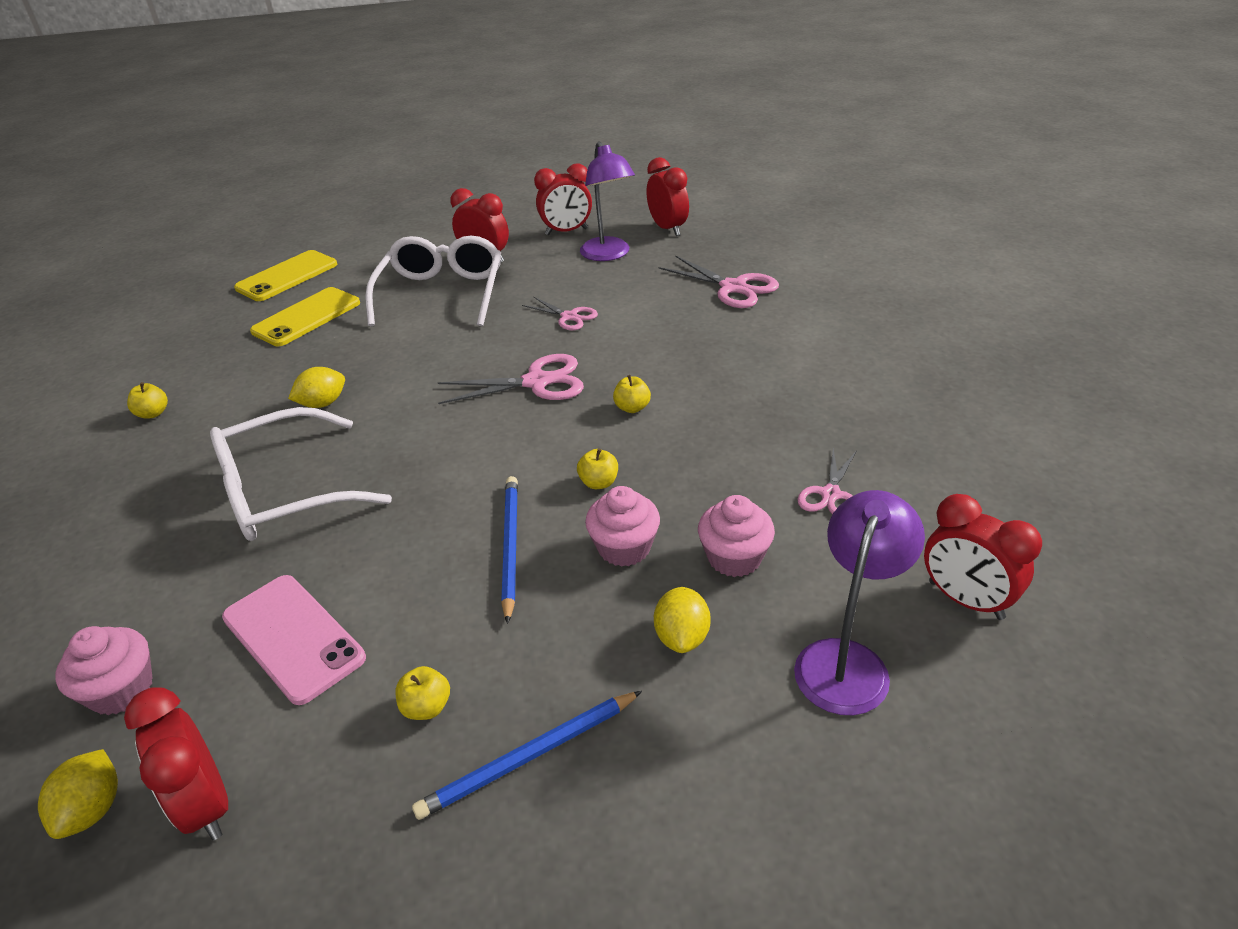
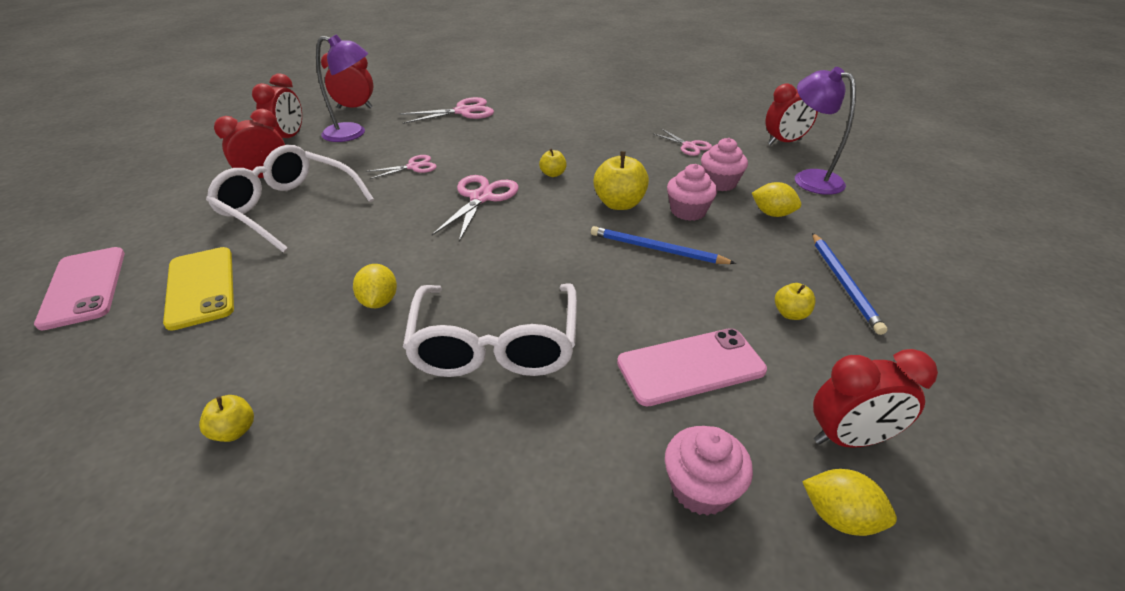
camera: 65 degrees left, 0 degrees up
(287, 276) = (84, 287): yellow phone -> pink phone
(599, 483) = (619, 204): yellow apple -> yellow apple, size x1.84

